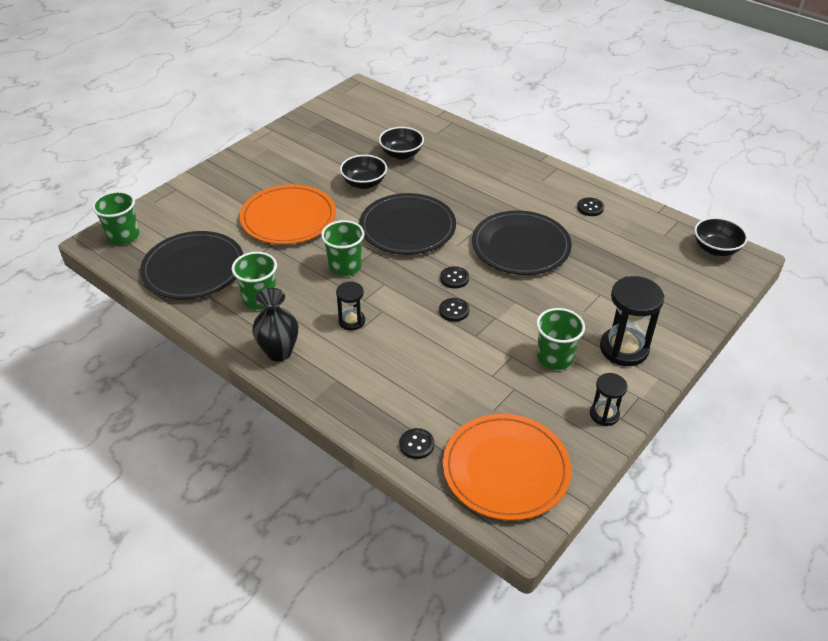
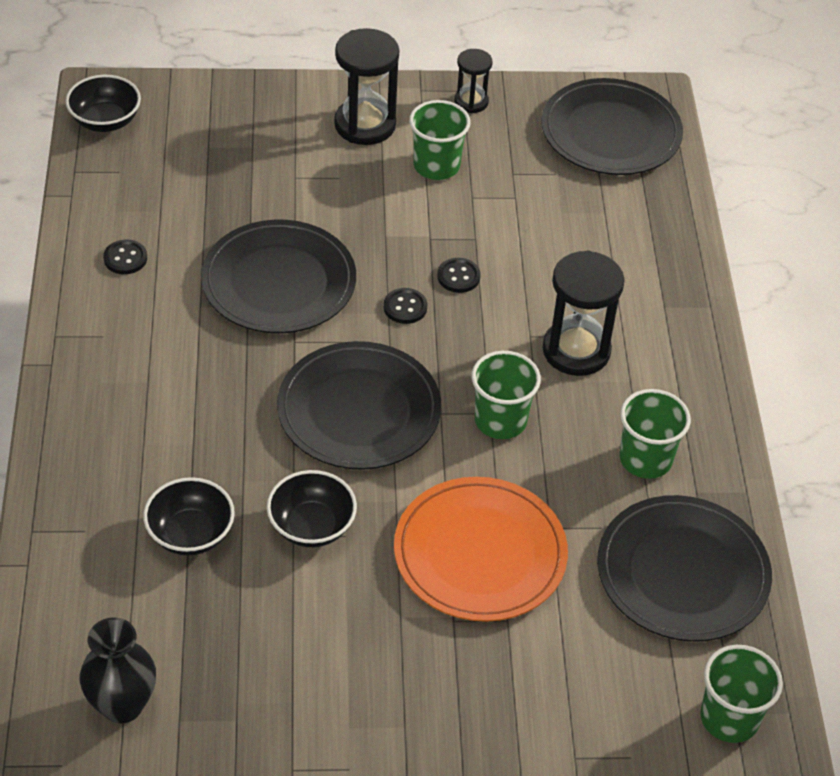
camera: 135 degrees left, 5 degrees up
(279, 352) = (691, 378): black vase -> black vase (122, 705)
(351, 321) = (576, 350): black hourglass -> black hourglass, size x1.76
(416, 444) = (659, 201): black button -> none
(506, 469) = (611, 132): orange plate -> black plate

